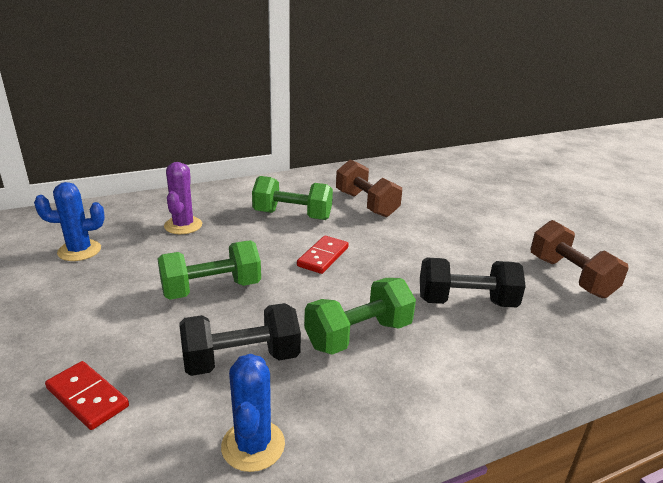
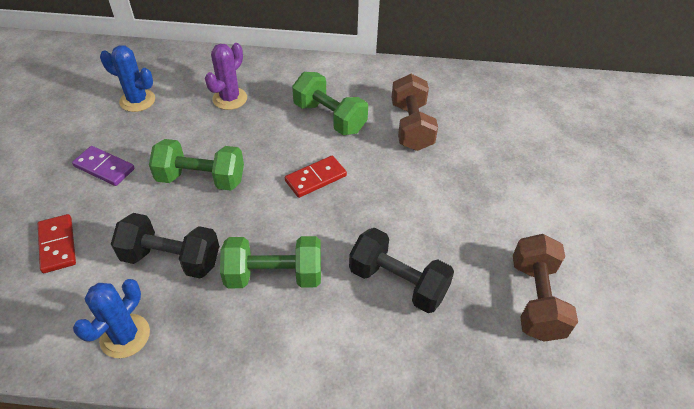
camera: 30 degrees right, 20 degrees up
(88, 312) = (104, 167): none -> purple domino

